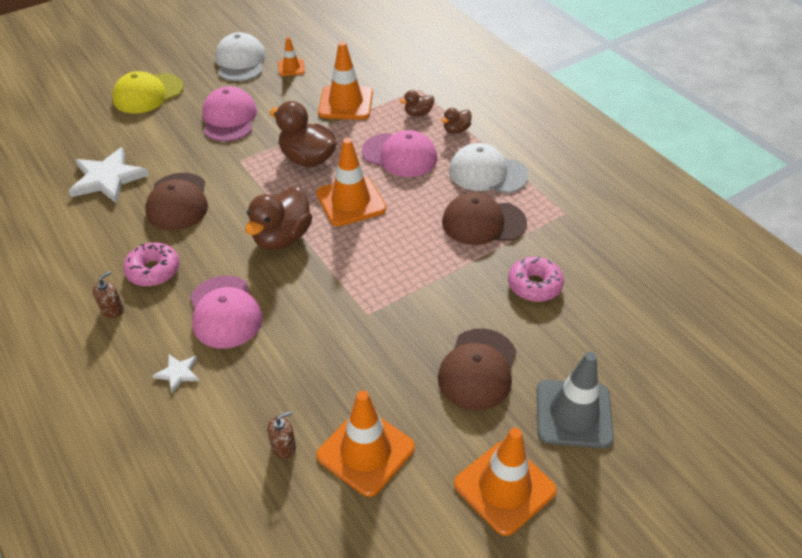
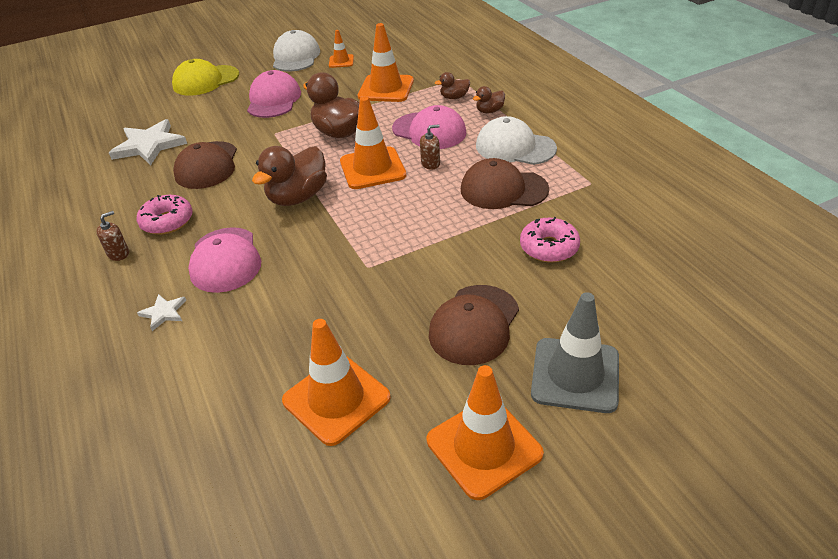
camera: 10 degrees right, 5 degrees down
(283, 446) = (250, 388): brown soap dispenser -> brown soap dispenser (430, 164)

